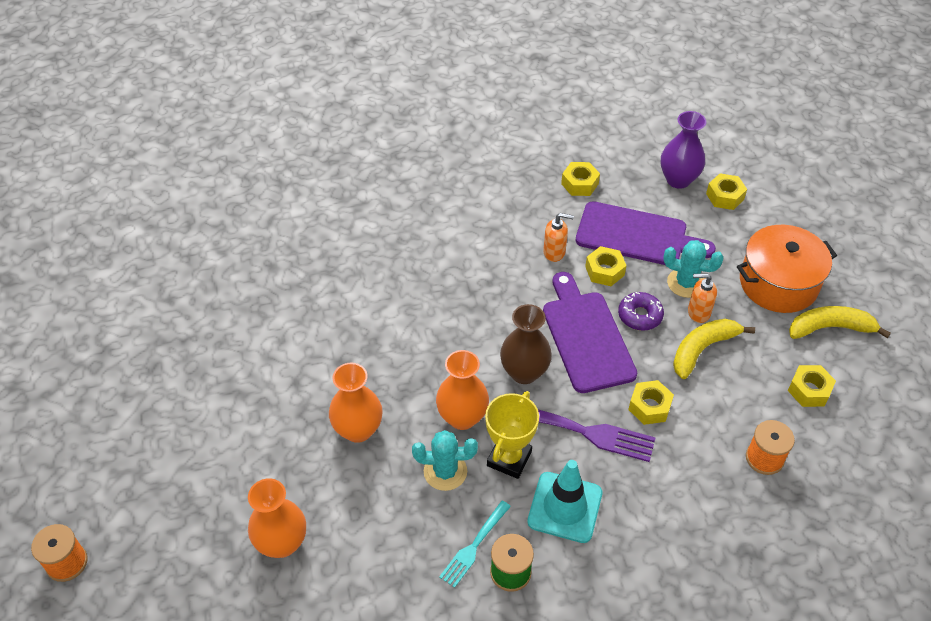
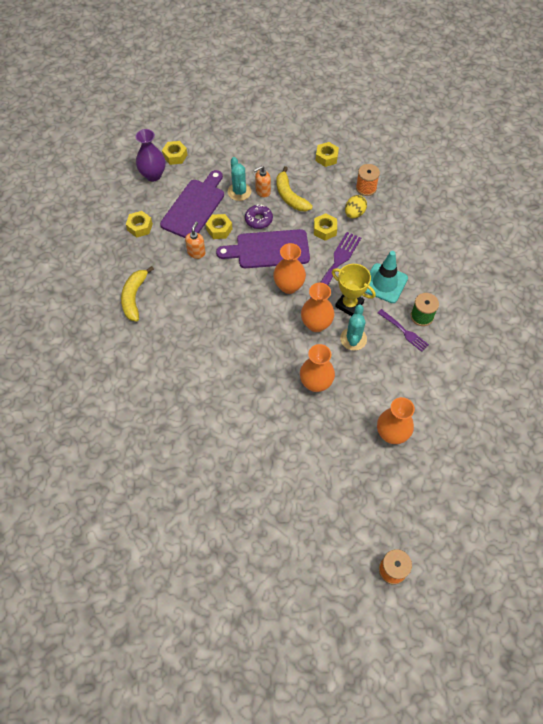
camera: 80 degrees left, 10 degrees up
(474, 545) = (403, 331): turquoise fork -> purple fork
(524, 372) = (289, 286): brown vase -> orange vase
(686, 283) = (239, 192): turquoise cactus -> turquoise cactus turned 45 degrees counterclockwise
(698, 312) = (262, 191): orange soap dispenser -> orange soap dispenser turned 45 degrees clockwise
(700, 446) = (354, 213): none -> yellow egg
(778, 283) = (250, 150): orange pot -> none
(830, 328) = (287, 137): yellow banana -> yellow banana (134, 297)

